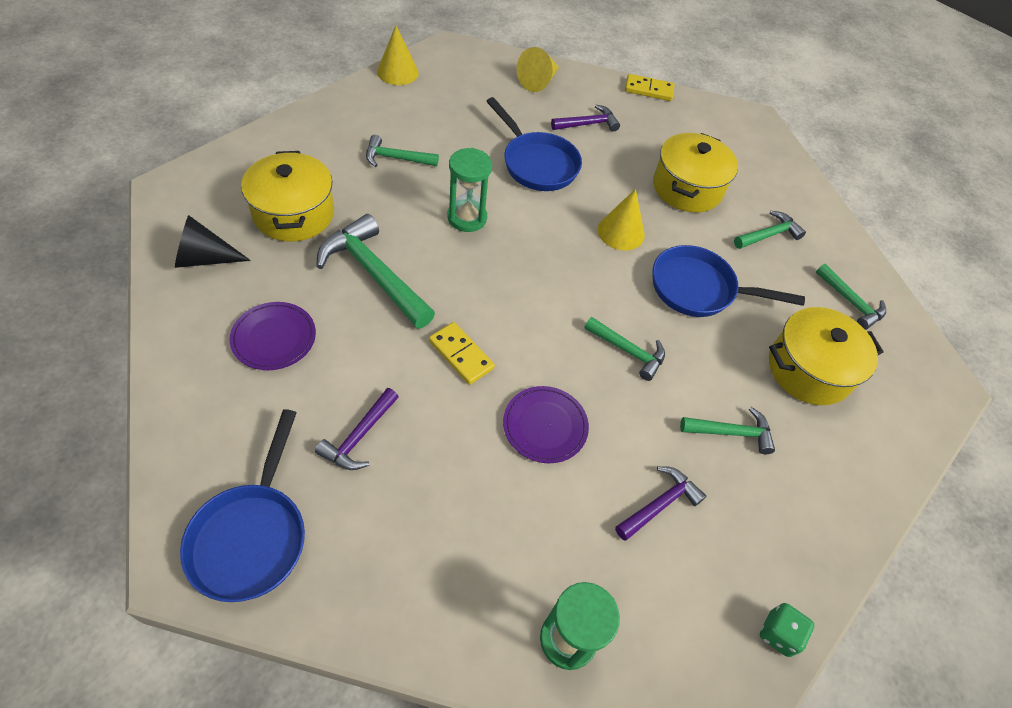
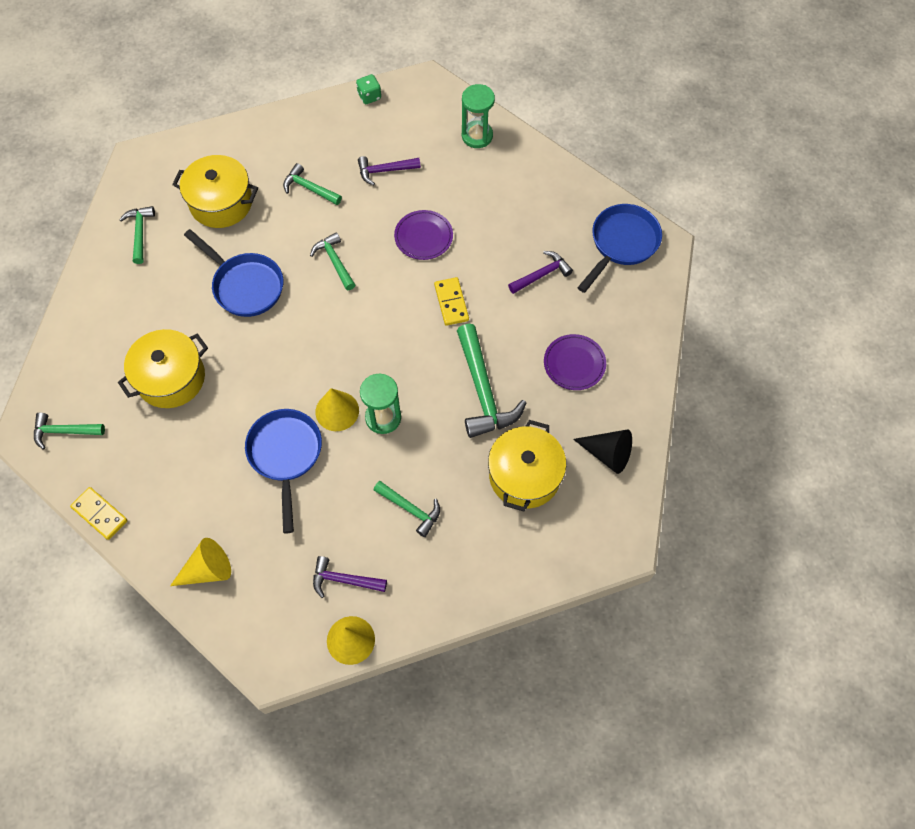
camera: 145 degrees left, 10 degrees up
(587, 124) = (202, 488): purple hammer -> purple hammer (344, 580)
(621, 232) = (265, 356): yellow cone -> yellow cone (337, 411)
(768, 235) = (145, 308): green hammer -> green hammer (64, 431)

